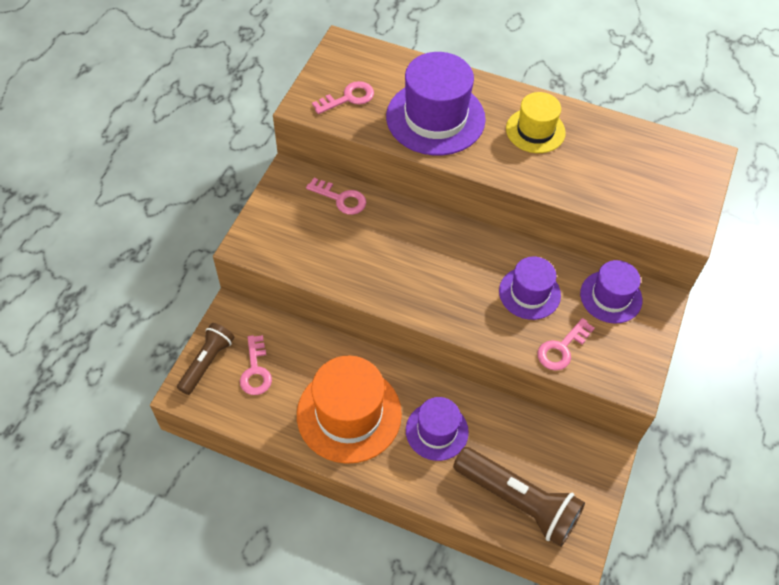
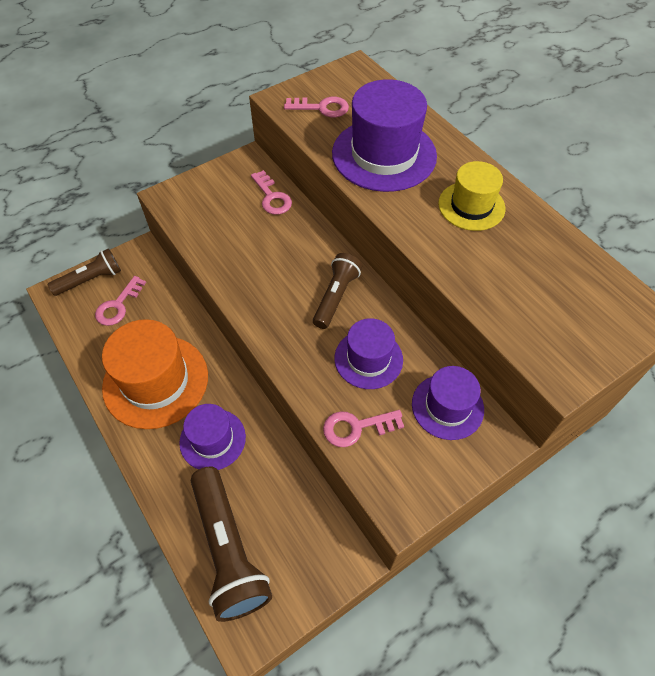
camera: 35 degrees right, 0 degrees up
(466, 257) = (336, 296): none -> brown flashlight

